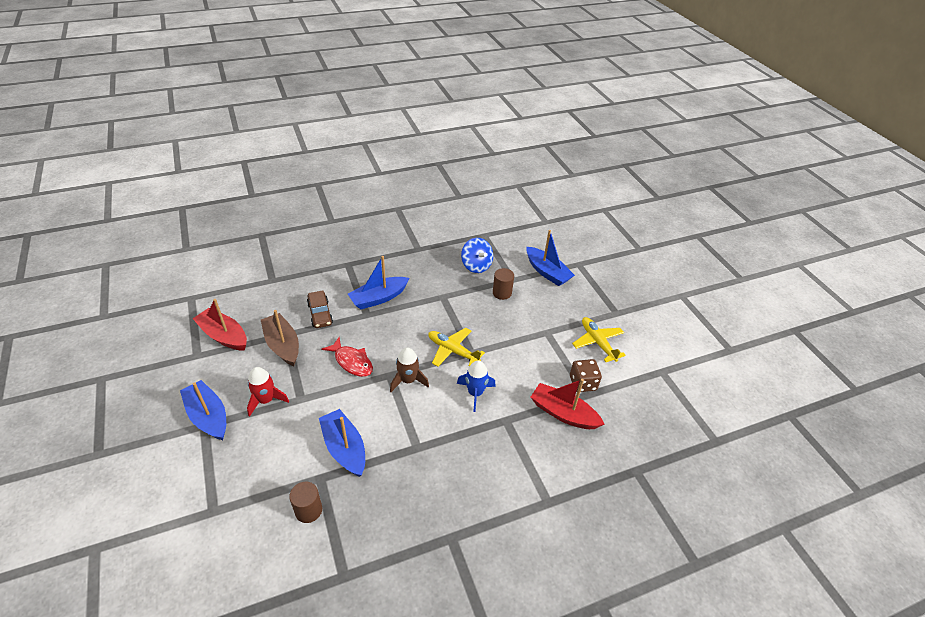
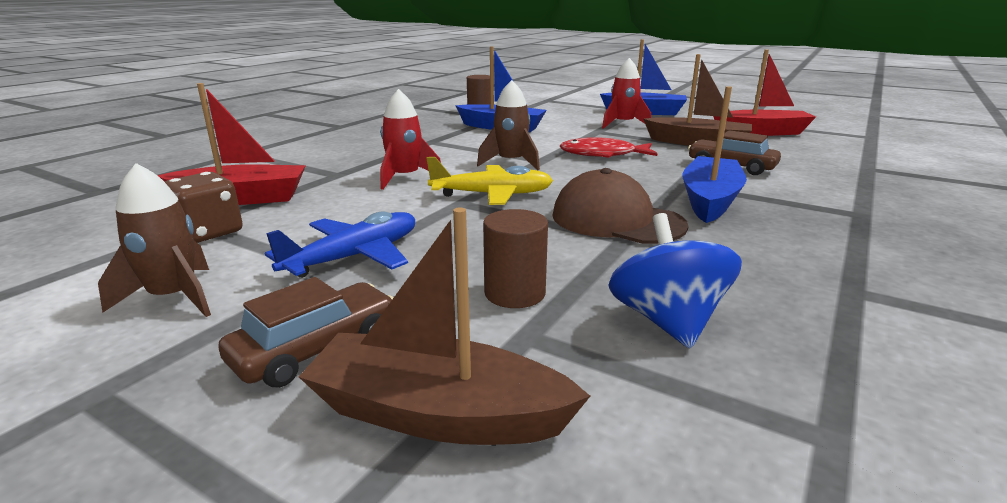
camera: 145 degrees right, 20 degrees down
(430, 306) = (616, 220): none -> brown cap
(475, 393) = (405, 178): blue rocket -> red rocket
(476, 265) = (667, 321): blue spinning top -> blue spinning top turned 60 degrees clockwise
(536, 335) = (354, 257): none -> blue plane
(547, 272) = (438, 414): blue boat -> brown boat
(564, 301) = (316, 349): none -> brown car
(597, 342) = (174, 297): yellow plane -> brown rocket

